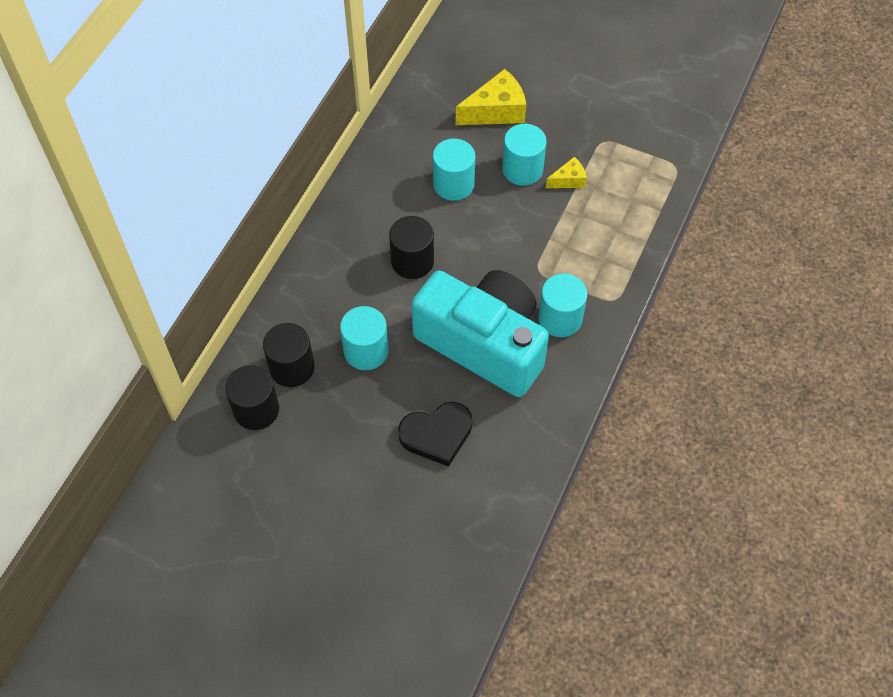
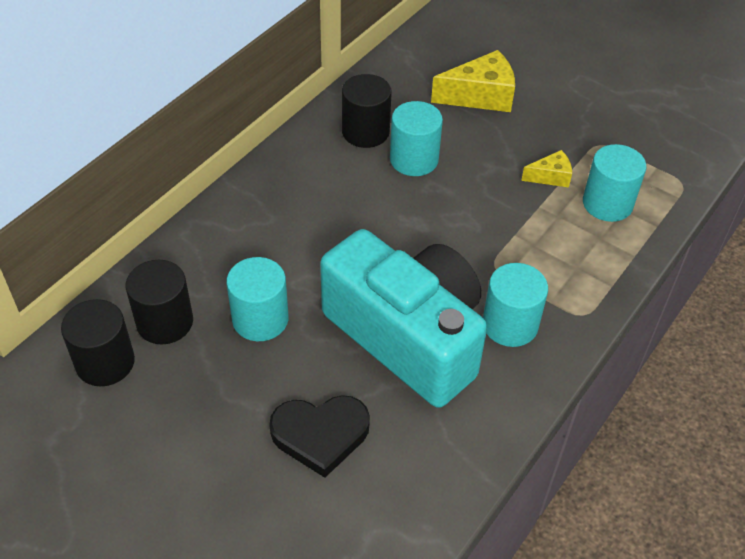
camera: 10 degrees right, 10 degrees down
(412, 261) = (344, 231): black cylinder -> black cylinder (365, 132)
(522, 169) = (498, 157): turquoise cylinder -> turquoise cylinder (607, 203)

